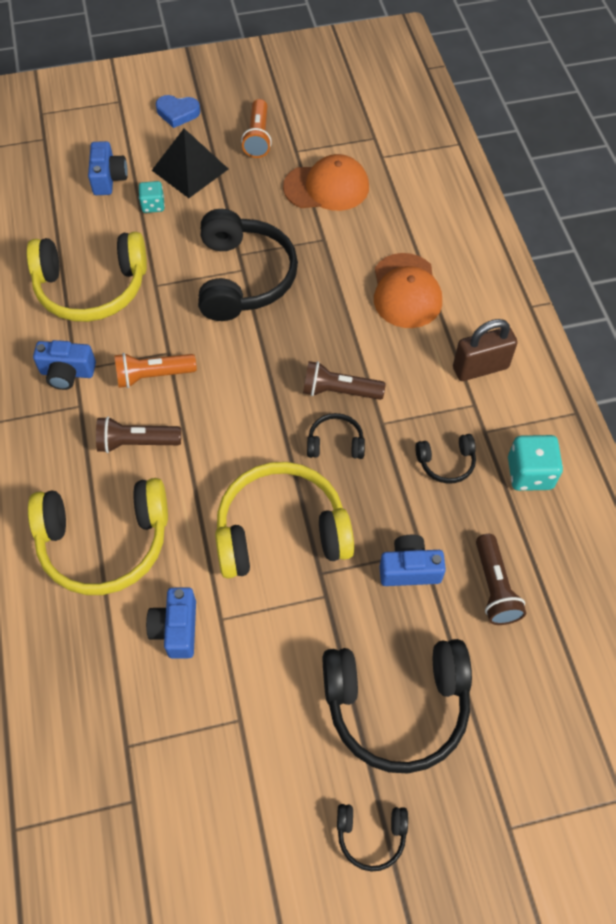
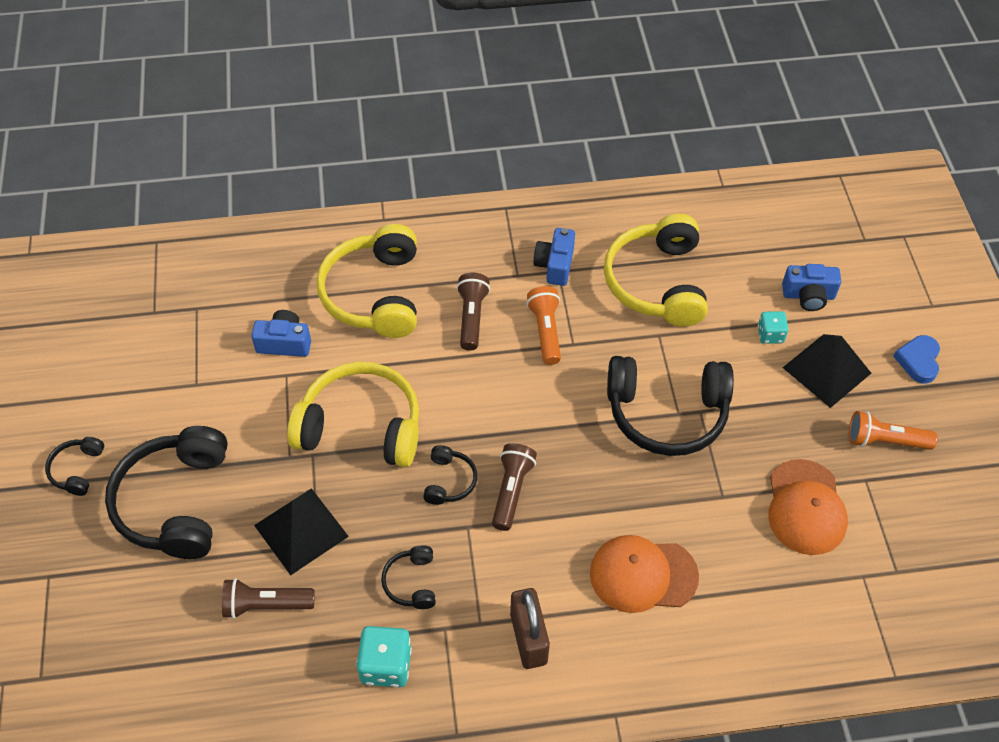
camera: 95 degrees right, 5 degrees down
(281, 531) = (361, 426): yellow headphones -> yellow headphones turned 75 degrees counterclockwise
(409, 569) = (301, 530): blue camera -> black pyramid

